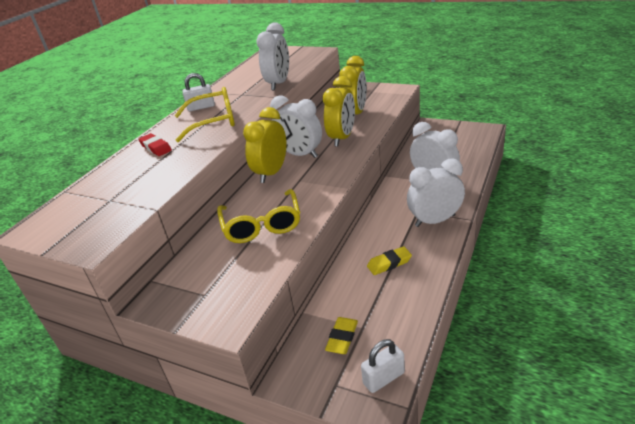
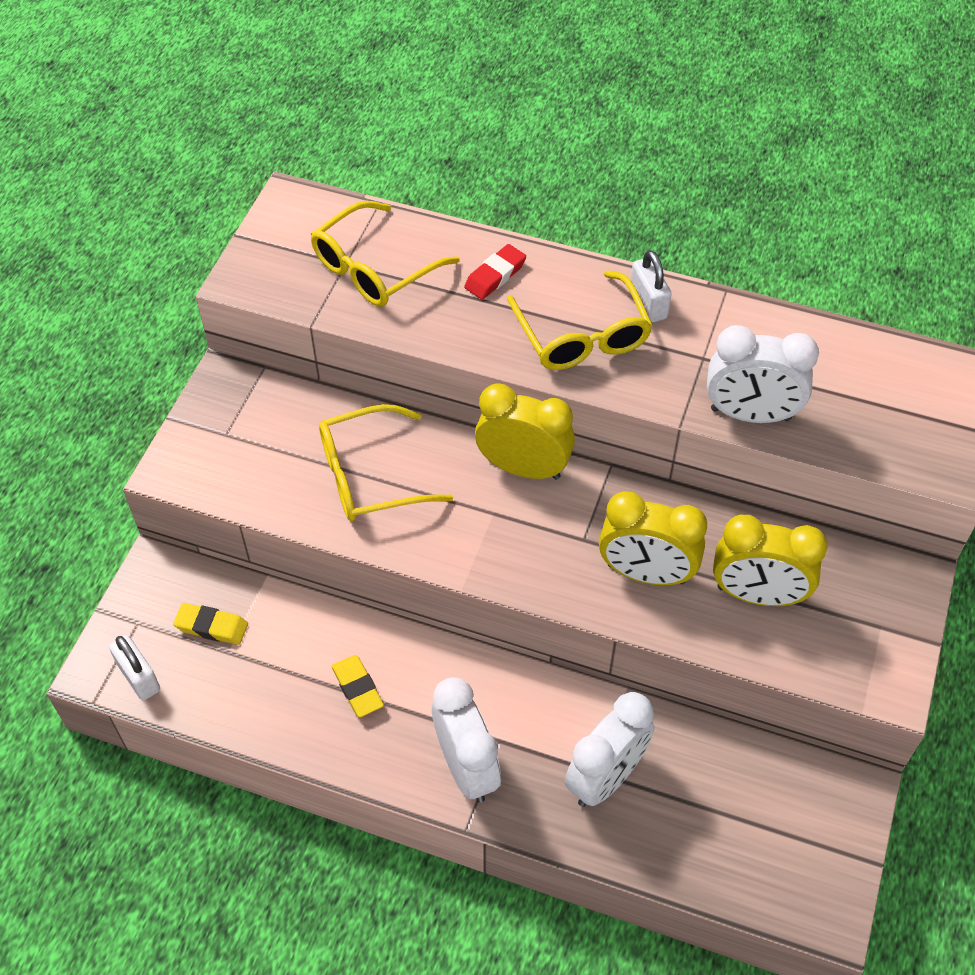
camera: 80 degrees right, 20 degrees up
(121, 188) = (374, 268): none -> yellow glasses
(300, 154) = (585, 506): white clock -> none

